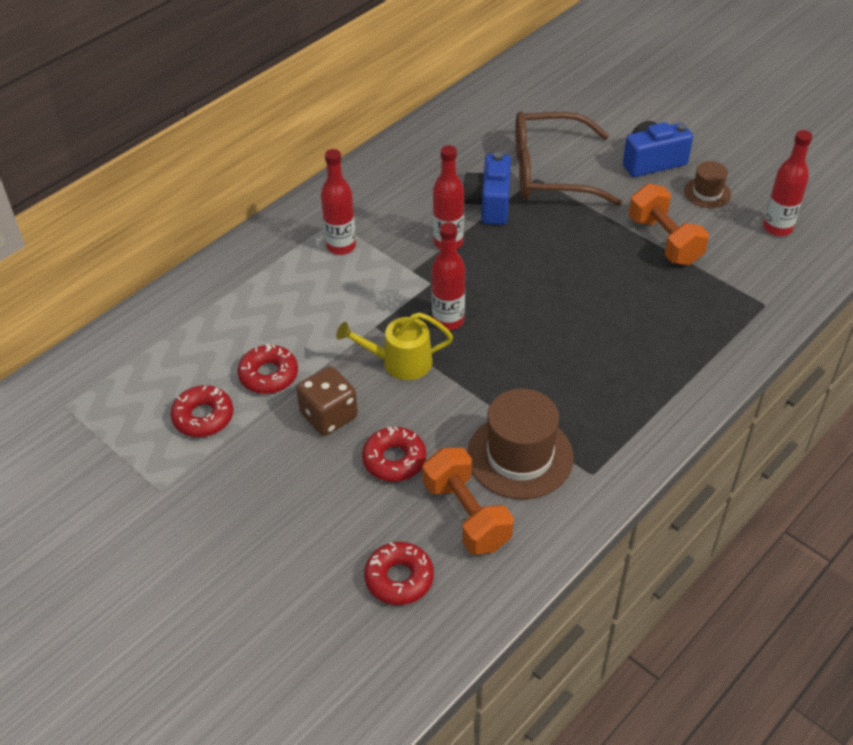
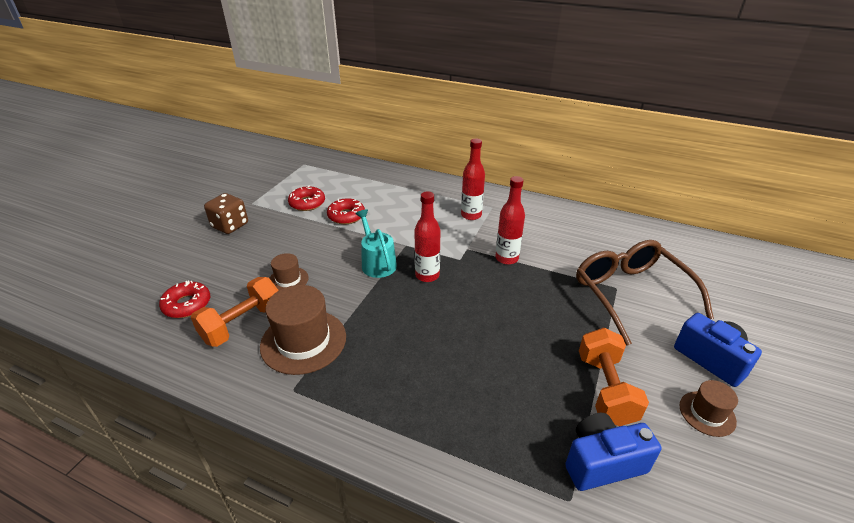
camera: 70 degrees right, 10 degrees down
(329, 416) = (320, 245): brown dice -> brown dice (230, 225)
(394, 460) = (288, 280): red donut -> brown hat
(400, 362) = (377, 262): yellow watering can -> turquoise watering can
(489, 204) = (564, 269): blue camera -> blue camera (602, 462)
(664, 240) = (605, 389): orange dumbbell -> orange dumbbell turned 45 degrees counterclockwise
(777, 228) = (709, 495): red bottle -> none

